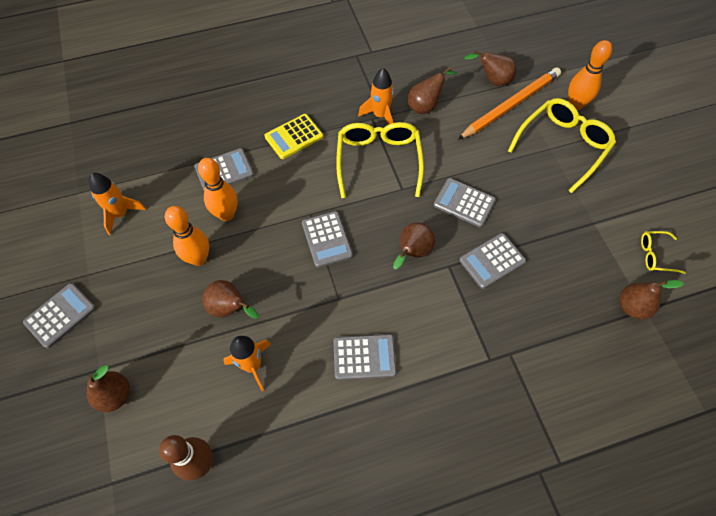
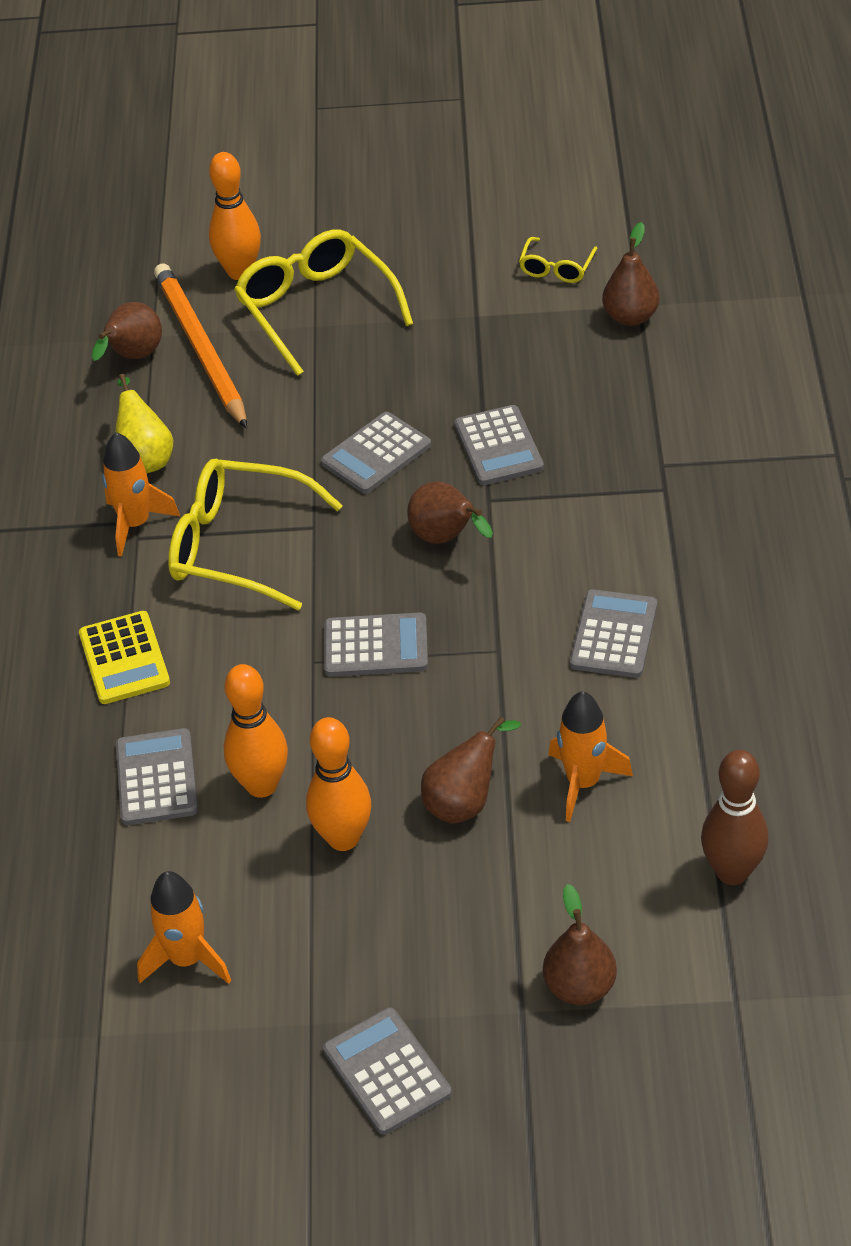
camera: 70 degrees left, 15 degrees down
(425, 106) = (145, 458): brown pear -> yellow pear

